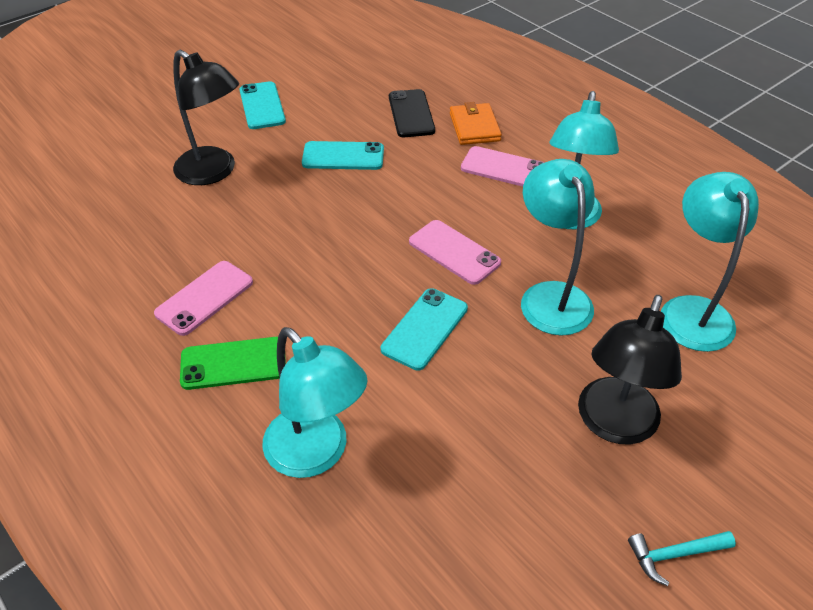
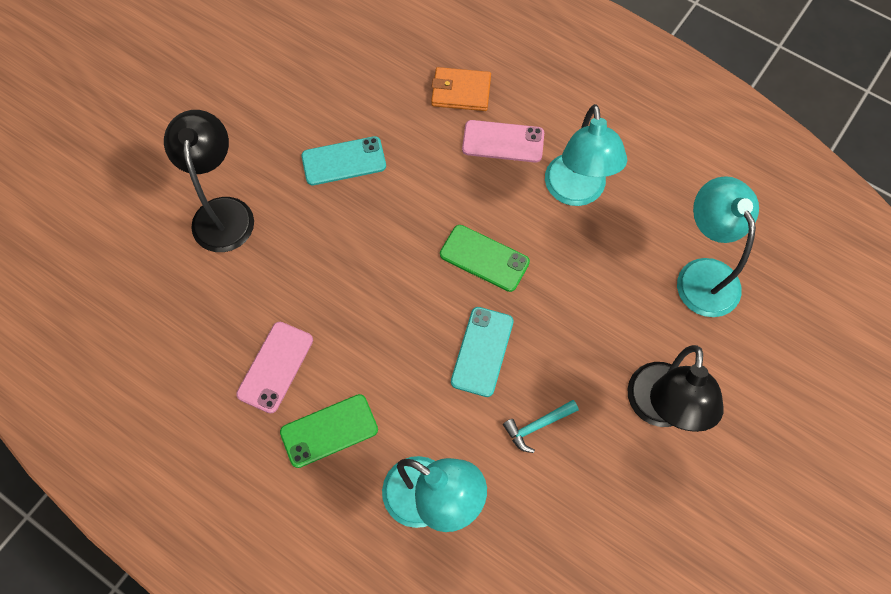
camera: 15 degrees left, 20 degrees up
(214, 172) = (223, 212): black lamp -> black lamp turned 120 degrees counterclockwise
(262, 106) = (237, 109): turquoise phone -> none
(411, 114) = (393, 86): black phone -> none
(454, 252) = (484, 258): pink phone -> green phone
(474, 127) = (461, 91): orange wallet -> orange wallet turned 60 degrees counterclockwise
(550, 296) = (581, 288): turquoise lamp -> none
(674, 554) = (725, 513): turquoise hammer -> turquoise hammer (537, 426)

